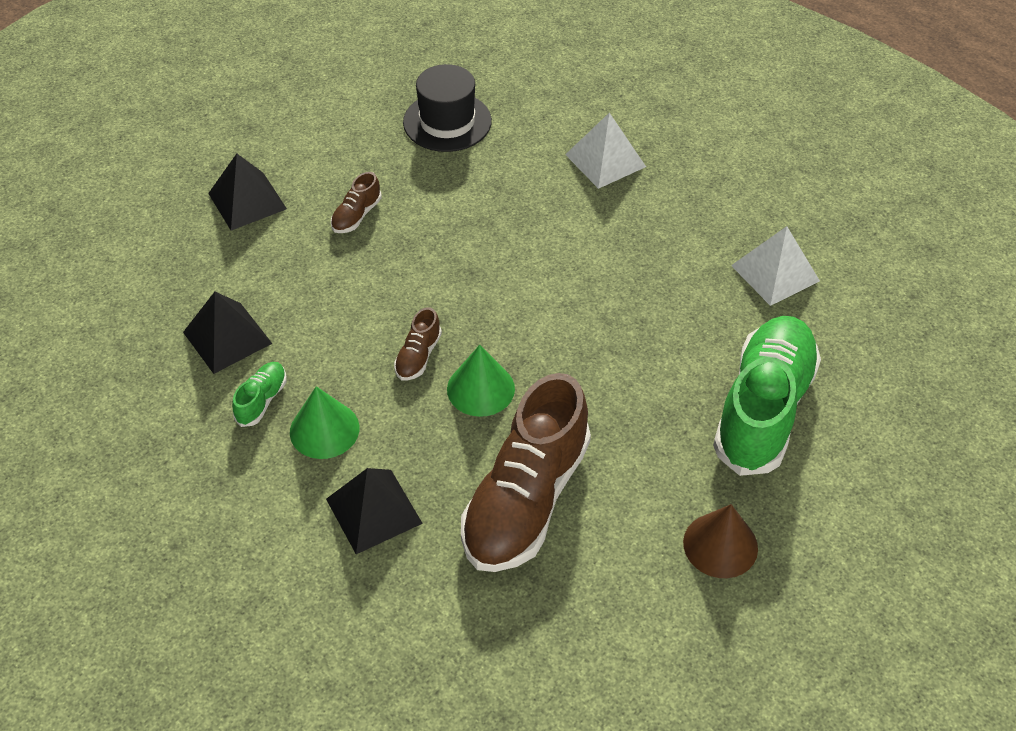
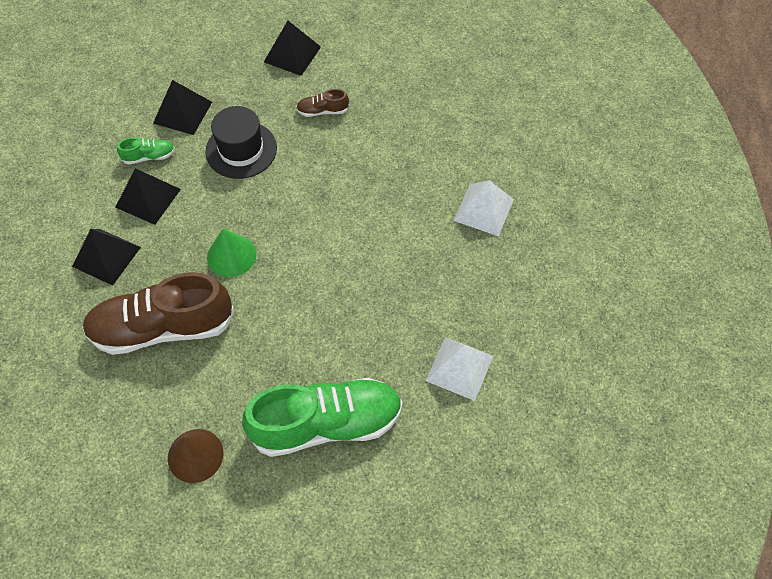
camera: 55 degrees right, 10 degrees up
(324, 430) = (148, 198): green cone -> black pyramid
(418, 356) = (234, 209): brown shoe -> none
(447, 122) = (443, 105): black hat -> black hat (241, 150)

